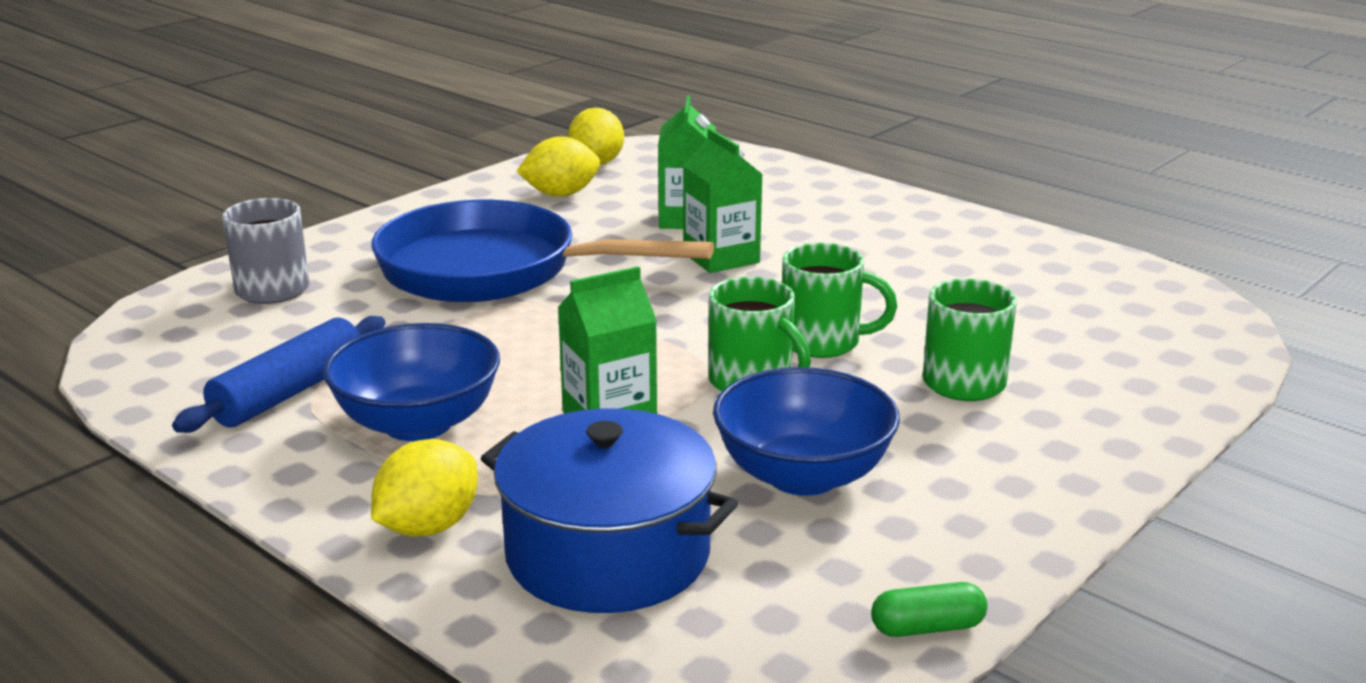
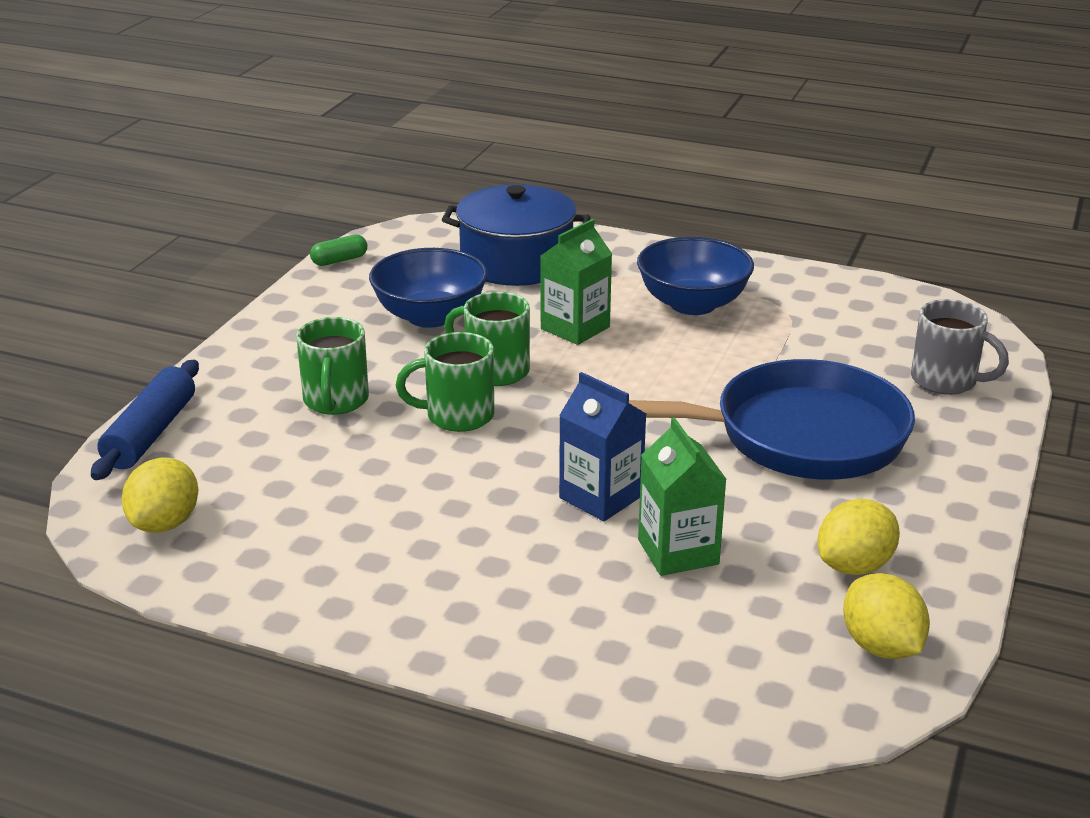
camera: 160 degrees right, 5 degrees up
(289, 393) = (799, 307): blue rolling pin -> blue rolling pin (150, 433)
(428, 527) = (621, 257): yellow lemon -> yellow lemon (165, 523)
(721, 258) = (601, 497): green carton -> blue carton

